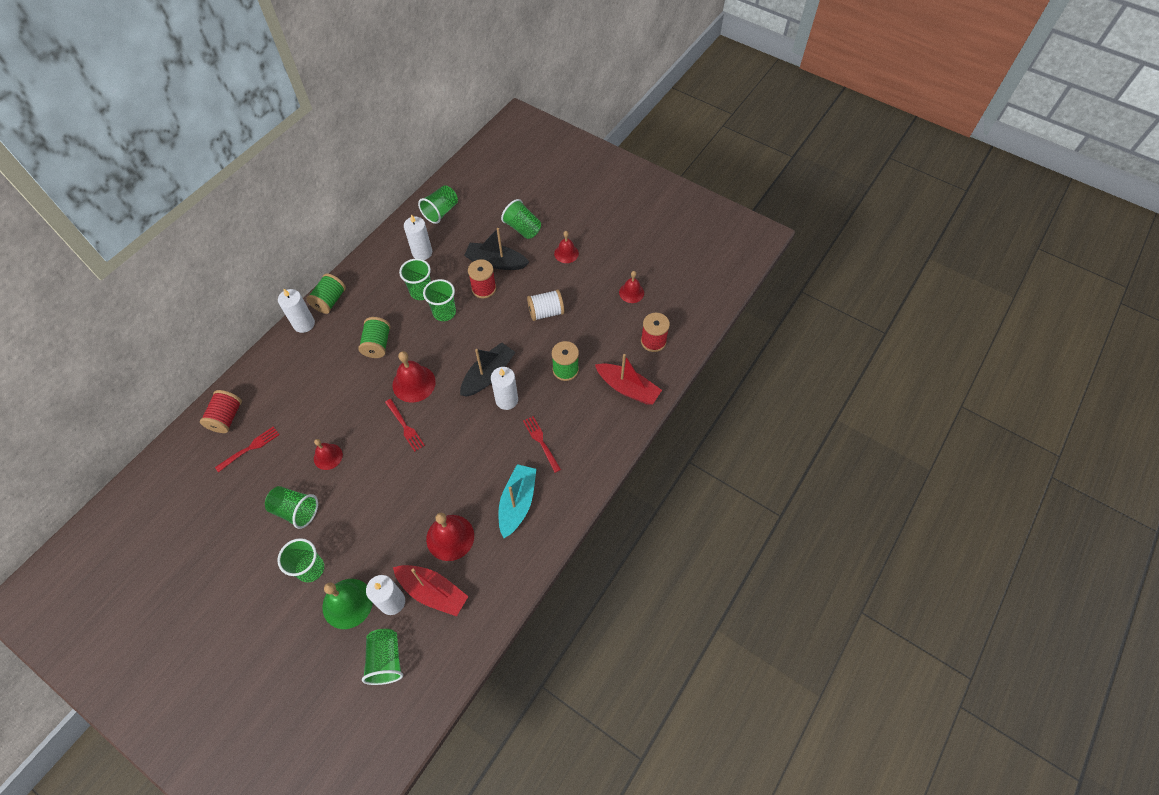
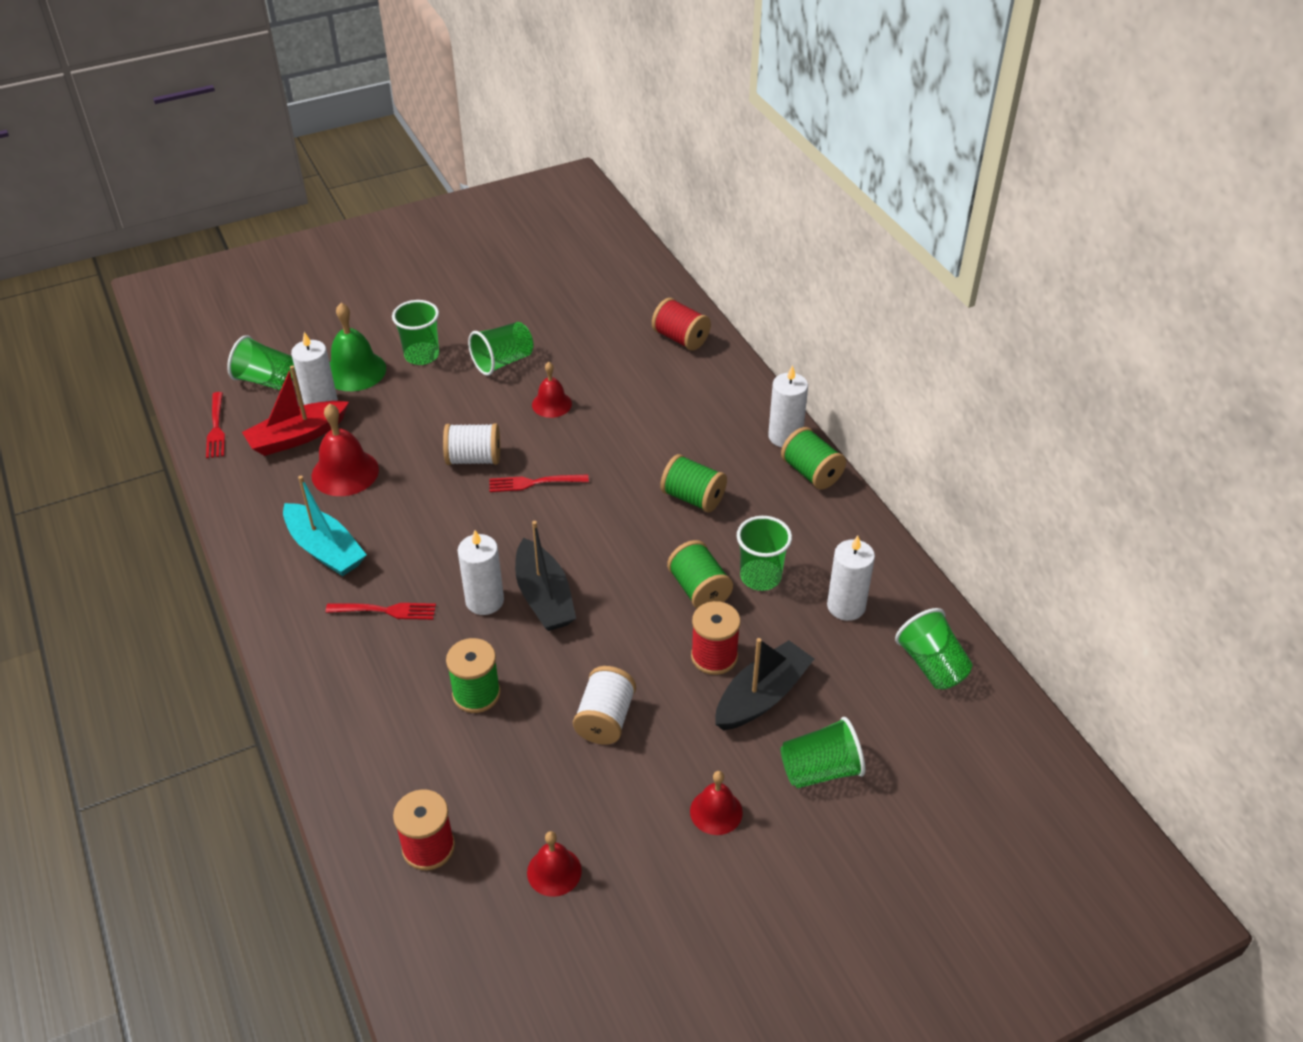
camera: 120 degrees right, 15 degrees down
(250, 448) = (620, 347): red fork -> red fork (216, 428)
(400, 470) = (474, 459): none -> white spool
(414, 383) = (595, 513): red bell -> none
(444, 312) = (699, 589): green cup -> green spool
(627, 388) = (375, 759): red boat -> none

